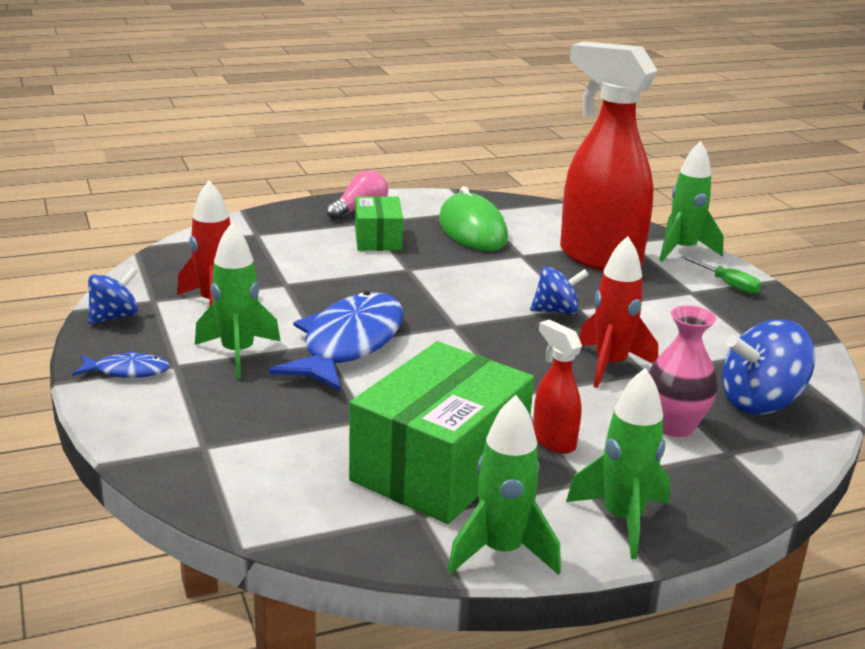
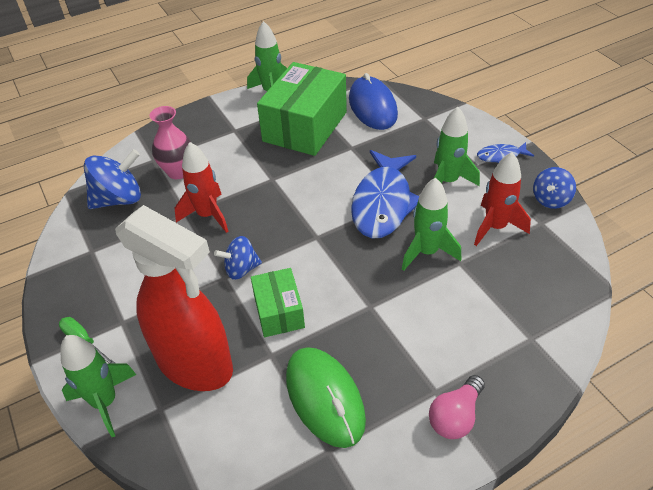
camera: 175 degrees right, 20 degrees up
(290, 483) = (372, 107): none -> blue mouse
(378, 239) = (413, 355): green box -> green box (279, 311)
(553, 441) = (248, 150): red spray bottle -> none
(622, 519) = (217, 114): green rocket -> green rocket (427, 252)

